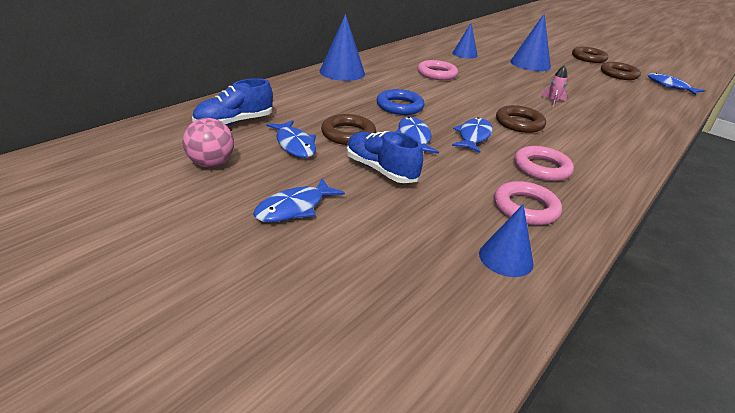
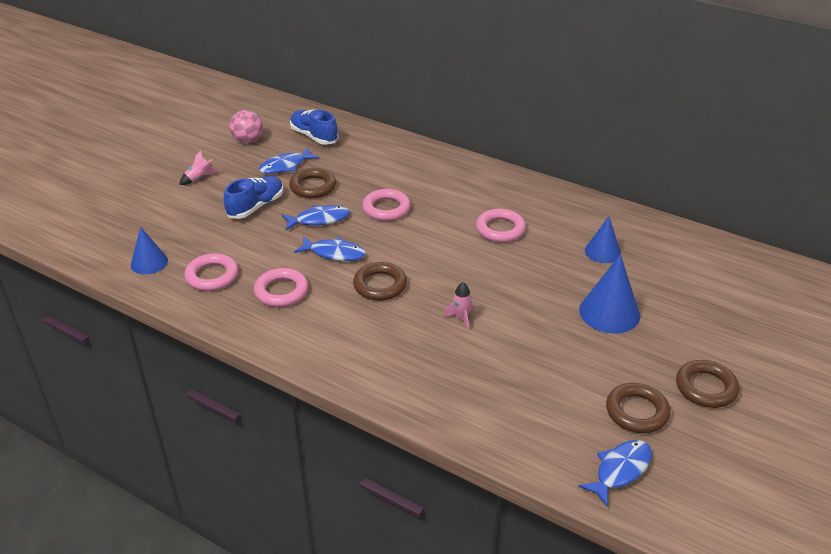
camera: 85 degrees right, 5 degrees up
(294, 208) = (198, 178): blue fish -> pink rocket
(342, 72) = (460, 169): blue cone -> none
(399, 106) = (386, 209): blue ring -> pink ring

